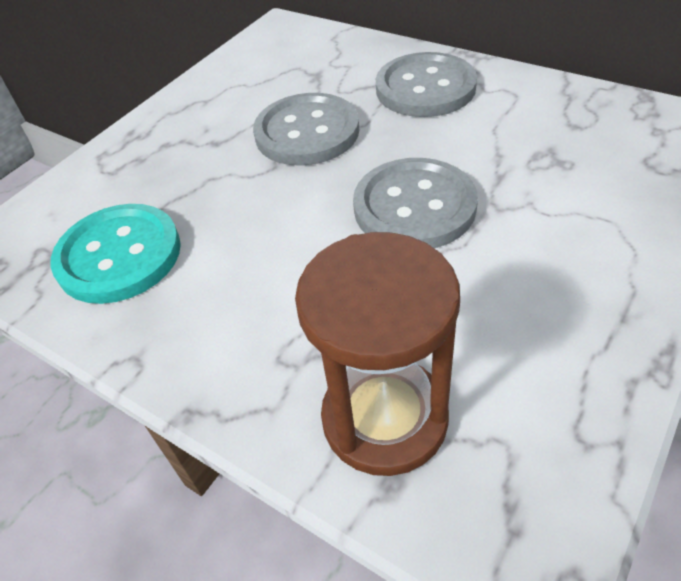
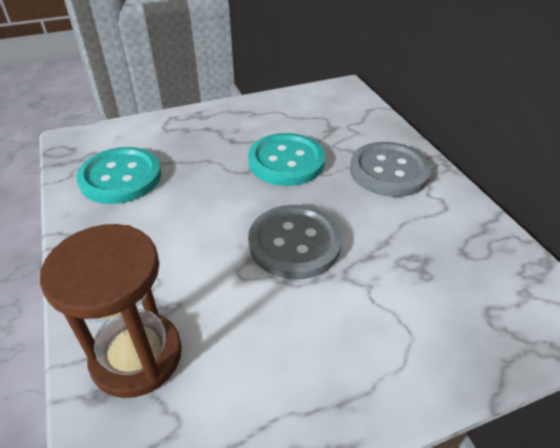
camera: 30 degrees right, 5 degrees down
(307, 132) = (286, 161): grey button -> turquoise button

